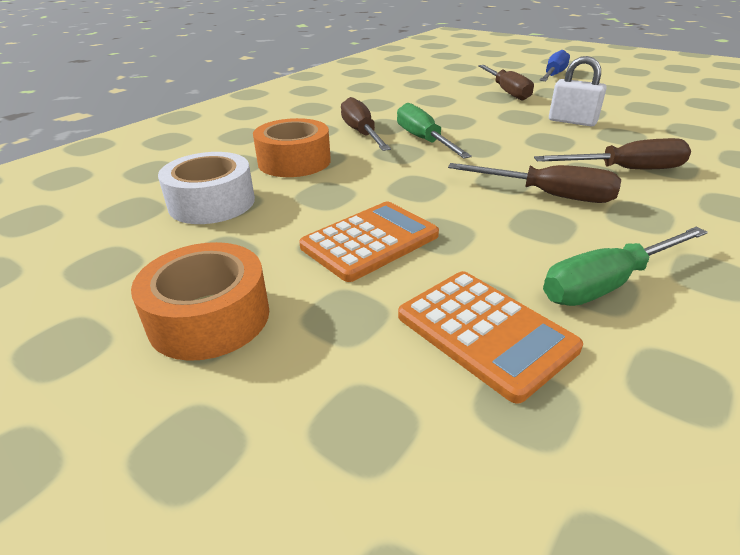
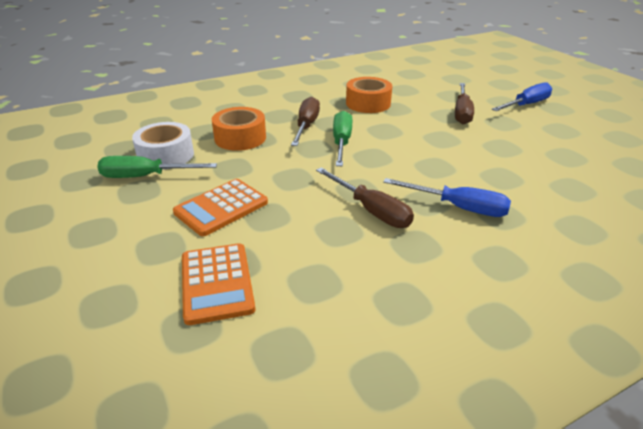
camera: 25 degrees right, 0 degrees up
(209, 317) = (99, 225): orange tape -> orange tape (368, 103)
(370, 241) = (221, 207): orange calculator -> orange calculator turned 150 degrees clockwise
(572, 121) = (477, 154): white padlock -> none
(607, 284) = (323, 282): green screwdriver -> green screwdriver (145, 176)
(625, 170) = (458, 207): brown screwdriver -> blue screwdriver

